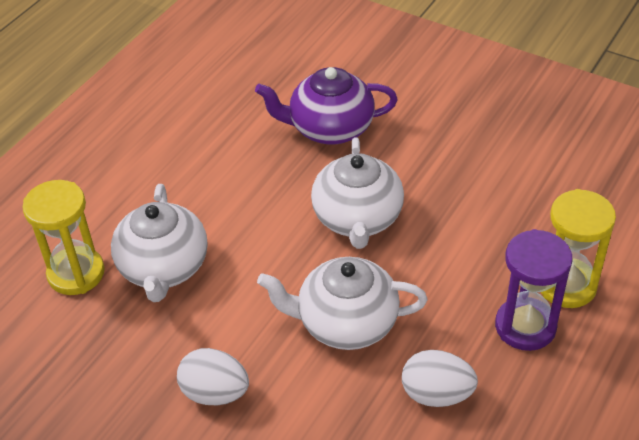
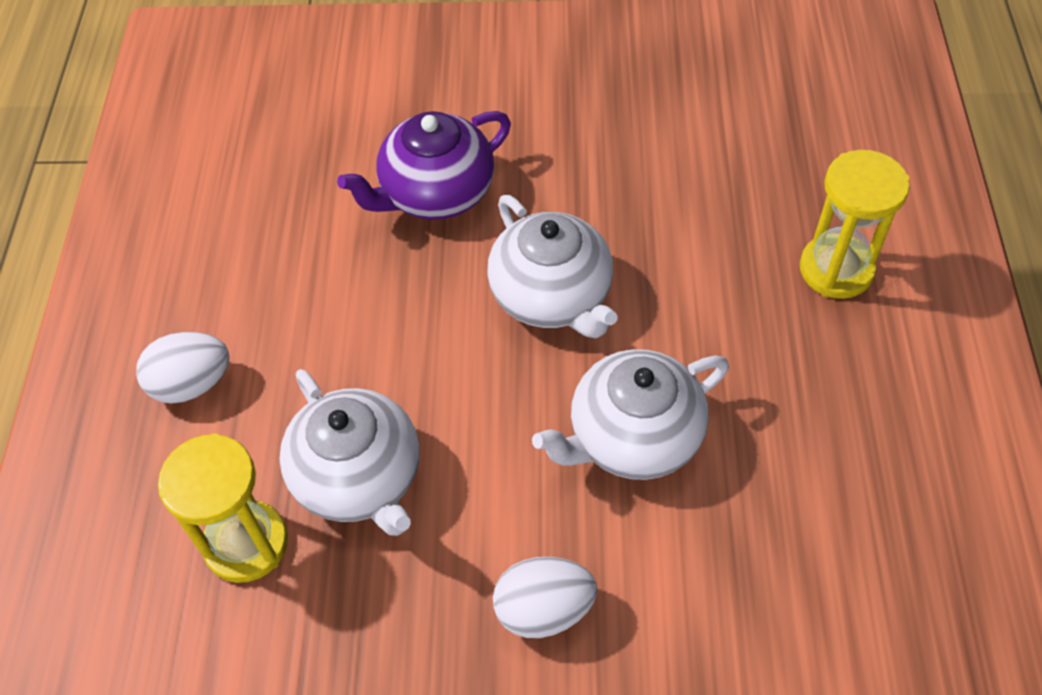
camera: 30 degrees left, 10 degrees up
(436, 394) = (794, 472): white egg -> white egg (192, 384)
(525, 326) = (828, 340): purple hourglass -> none

